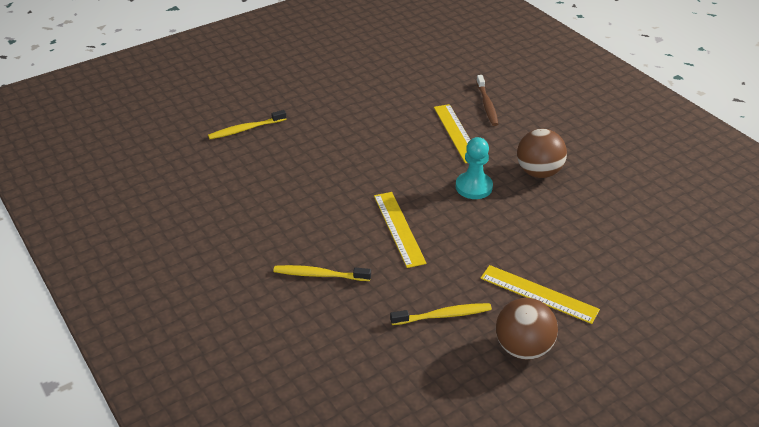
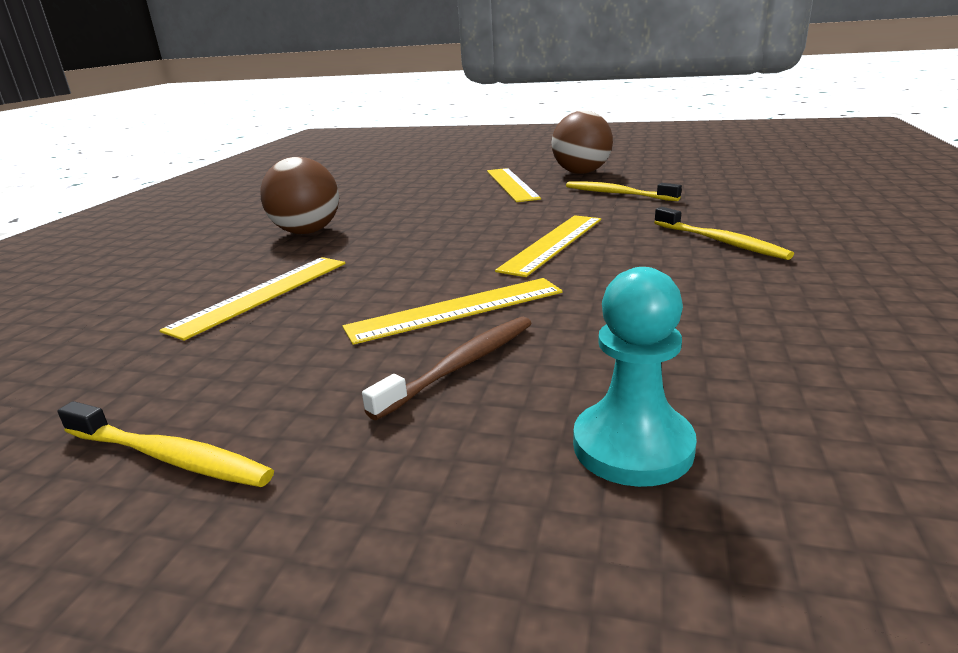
camera: 130 degrees left, 15 degrees down
(245, 129) = (608, 531): yellow toothbrush -> yellow toothbrush (169, 457)
(371, 165) = (456, 309): none -> yellow ruler
(473, 187) = (394, 244): turquoise pawn -> turquoise pawn (632, 446)
(487, 105) = (133, 307): brown toothbrush -> brown toothbrush (461, 365)

